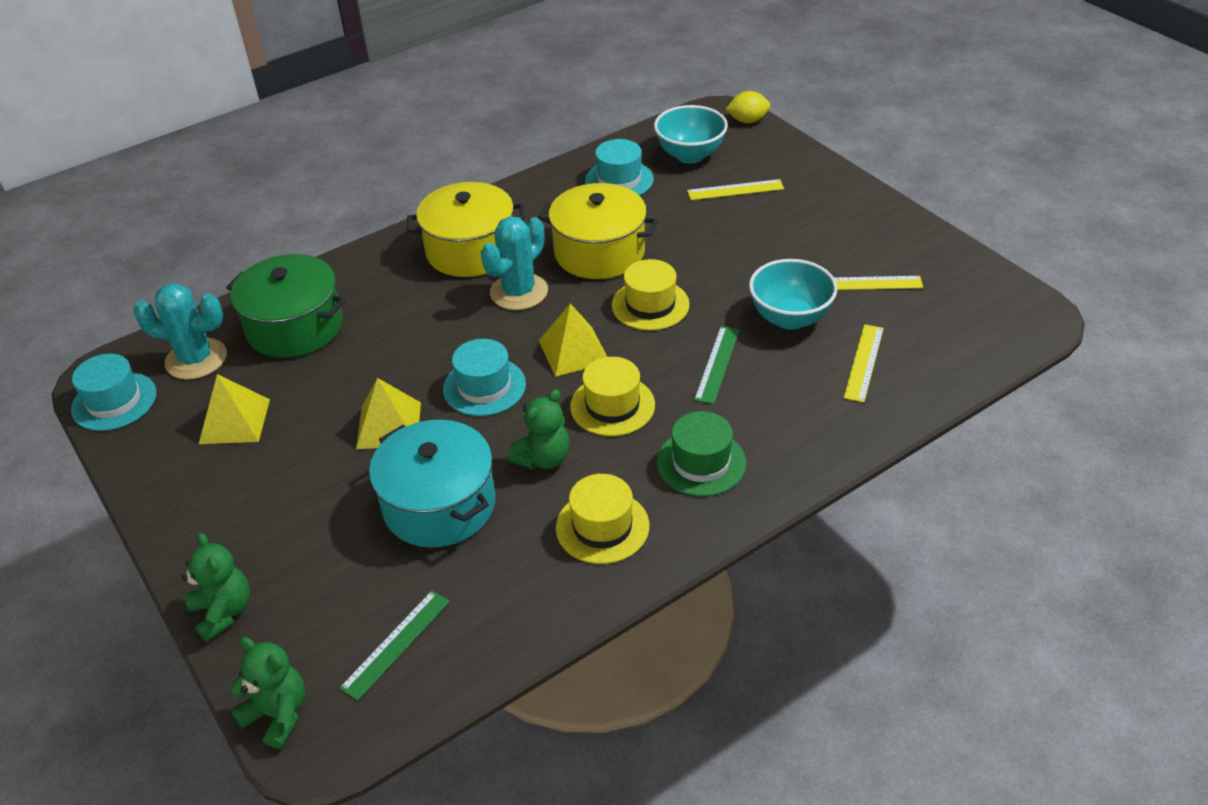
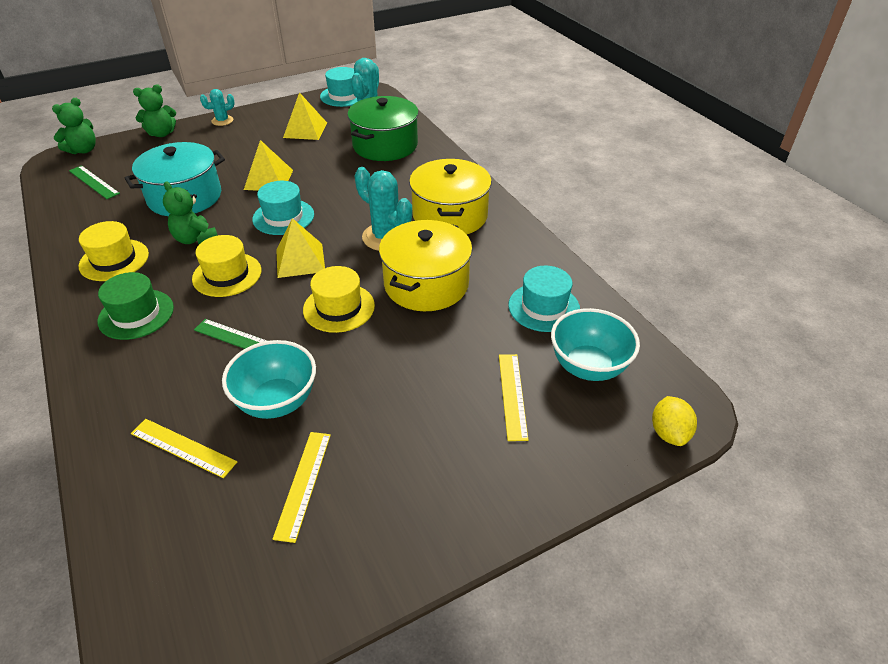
camera: 95 degrees right, 0 degrees up
(183, 538) = (222, 121): none -> turquoise cactus

